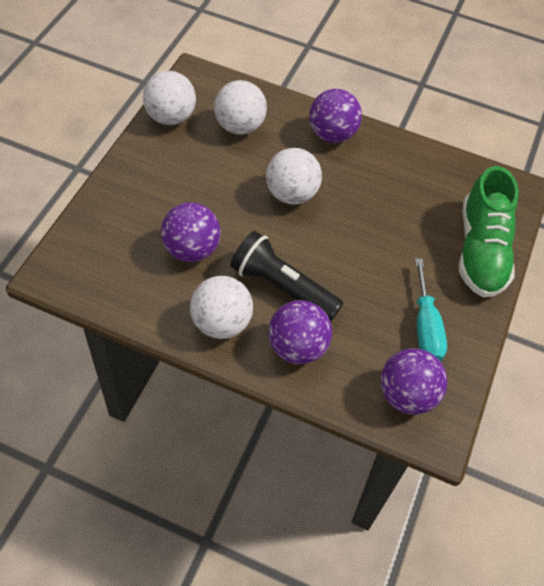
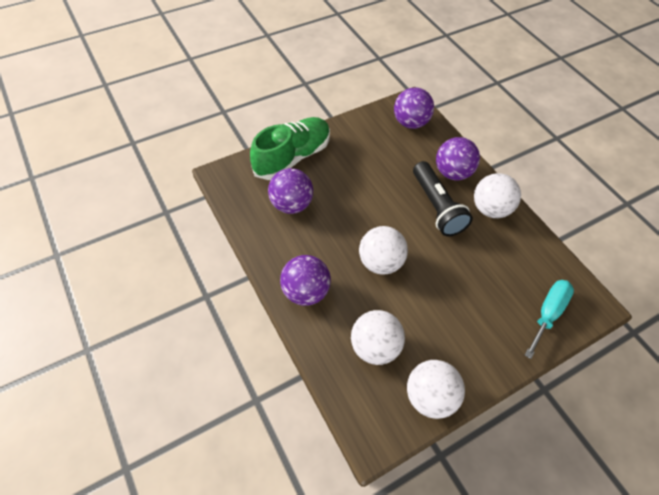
camera: 140 degrees left, 0 degrees up
(191, 249) = (482, 264): purple ball -> purple ball (291, 204)
(425, 327) = (369, 142): turquoise screwdriver -> turquoise screwdriver (547, 314)

